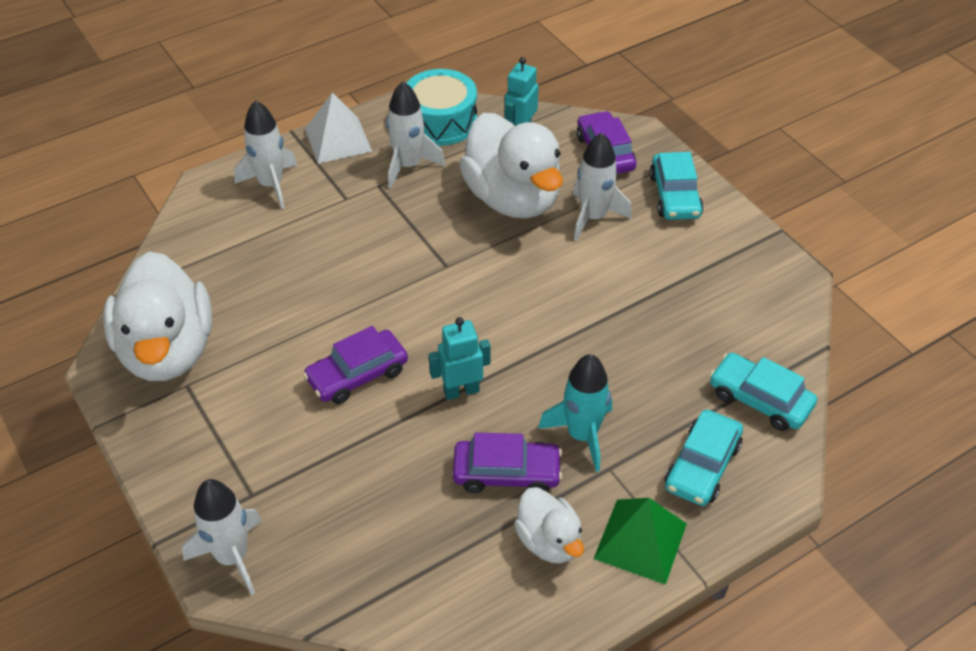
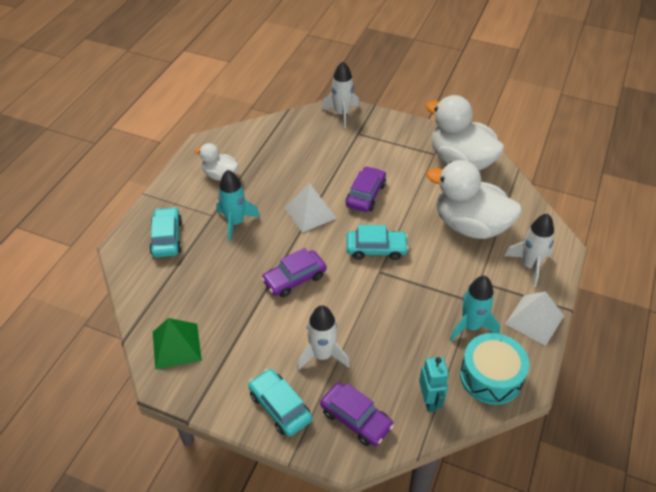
camera: 145 degrees right, 0 degrees up
(408, 166) = (471, 326): white rocket -> turquoise rocket
(461, 391) = (310, 212): turquoise robot -> white pyramid
(506, 473) = (259, 190): purple car -> purple car (294, 278)
(513, 198) = (384, 339): white duck -> white duck (470, 226)
(640, 541) = (179, 194): green pyramid -> green pyramid (176, 346)
(760, 399) = (151, 286): turquoise car -> turquoise car (376, 249)

